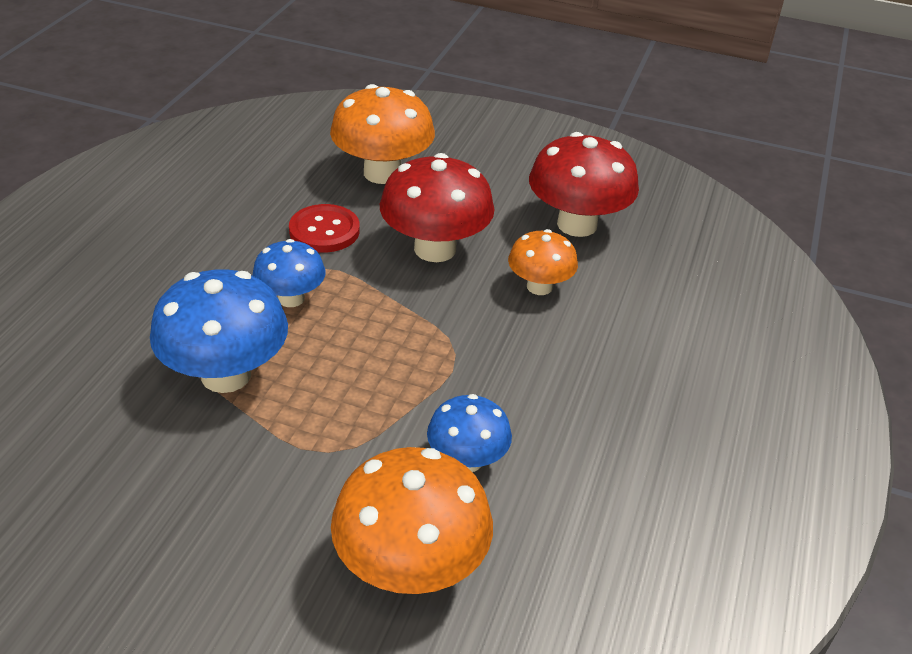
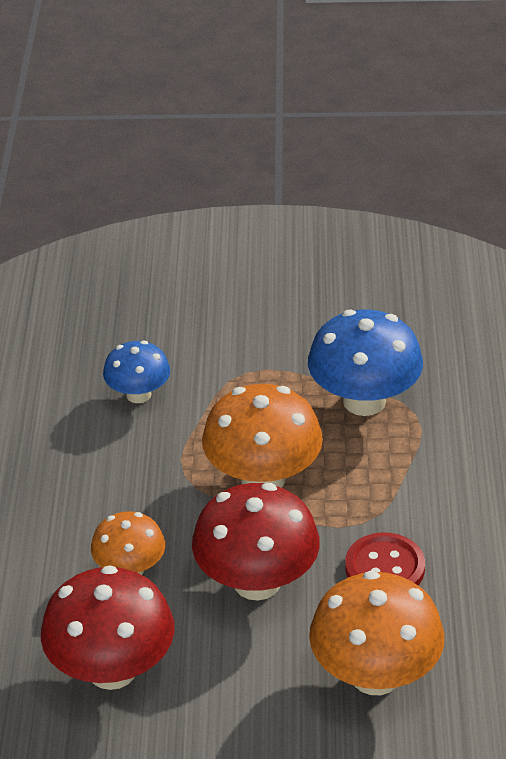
camera: 165 degrees right, 0 degrees up
(291, 298) = (362, 482): blue mushroom -> none
(411, 568) = (149, 323): orange mushroom -> orange mushroom (263, 478)

